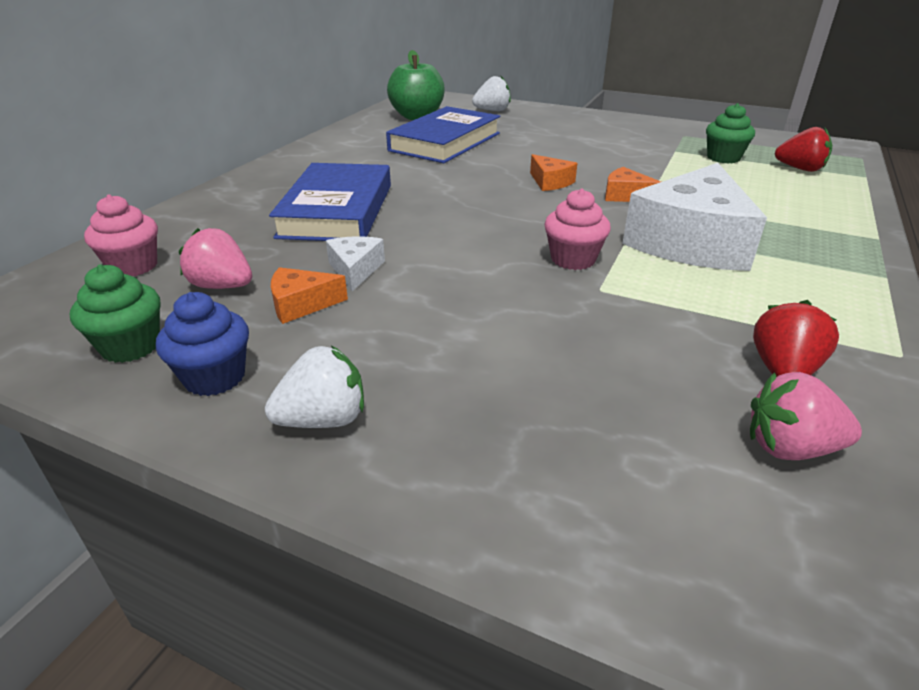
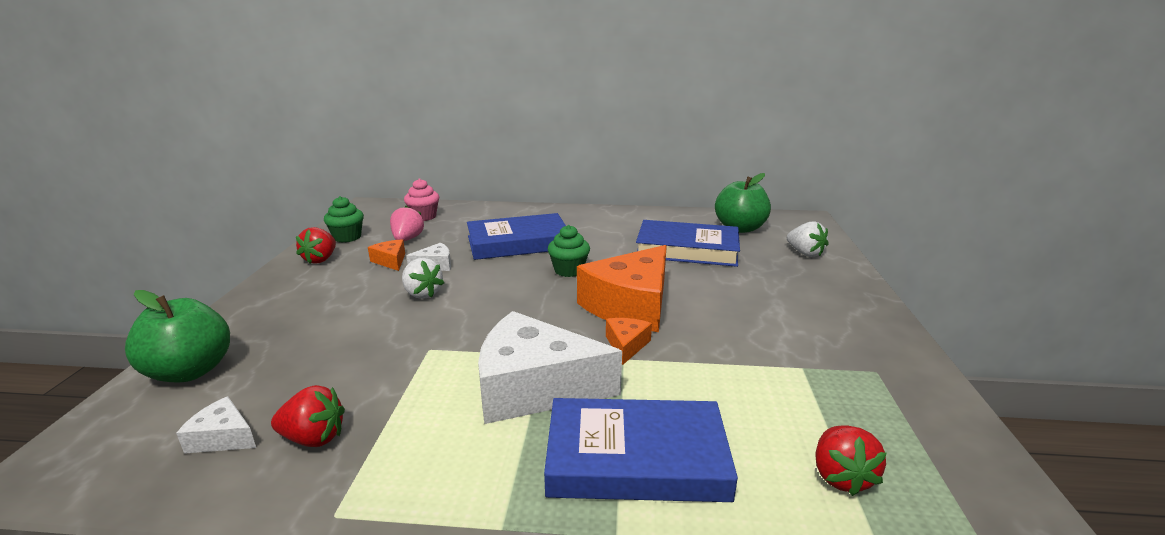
camera: 70 degrees right, 10 degrees down
(215, 377) = (321, 259): blue cupcake -> red strawberry
(324, 420) = (283, 289): white strawberry -> white strawberry (422, 294)
(550, 182) = (631, 305): orange cheese -> orange cheese, size x2.27
(573, 259) = (475, 333): pink cupcake -> none
(602, 512) = (190, 371): none -> green apple
(723, 158) = (814, 405): green cupcake -> green cupcake (569, 270)
(789, 447) = (223, 437): pink strawberry -> white cheese
(791, 218) = (636, 458): none -> blue book

